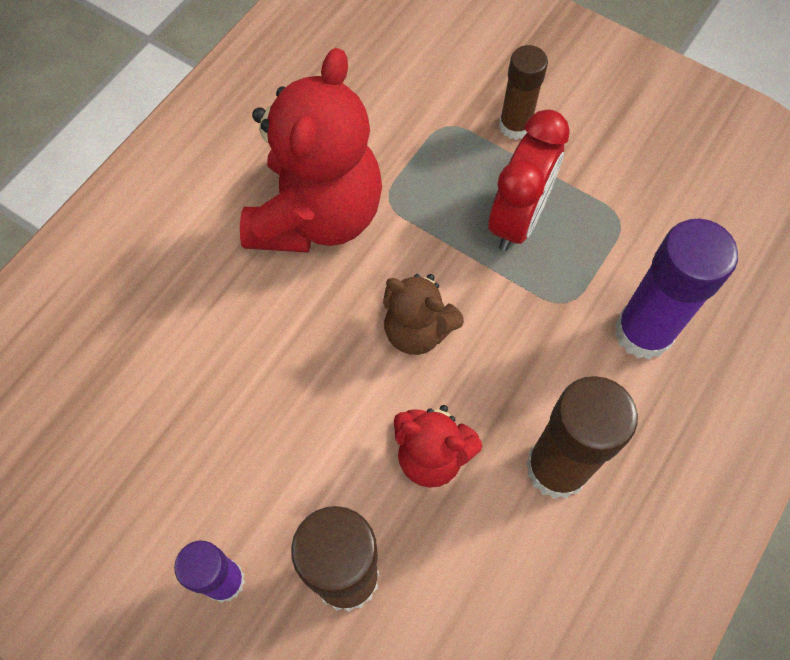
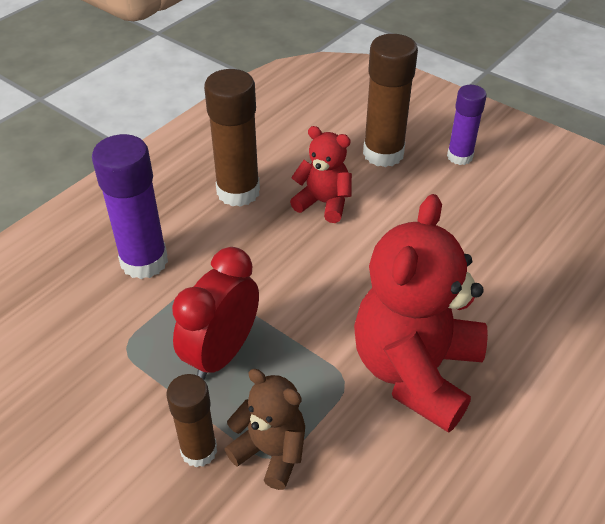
camera: 175 degrees left, 20 degrees down
(417, 330) = (326, 274): brown teddy bear -> brown teddy bear (271, 452)

